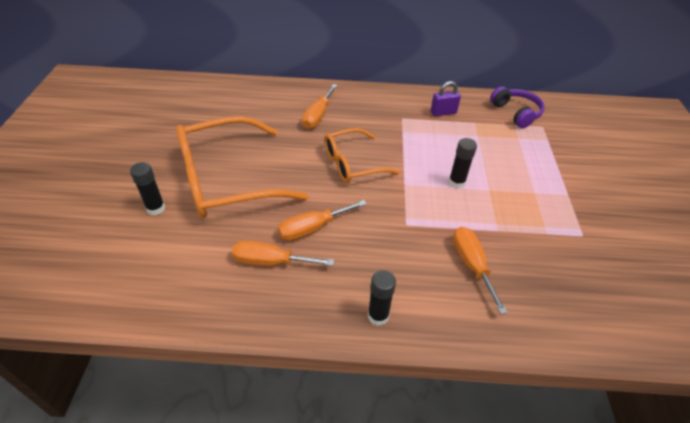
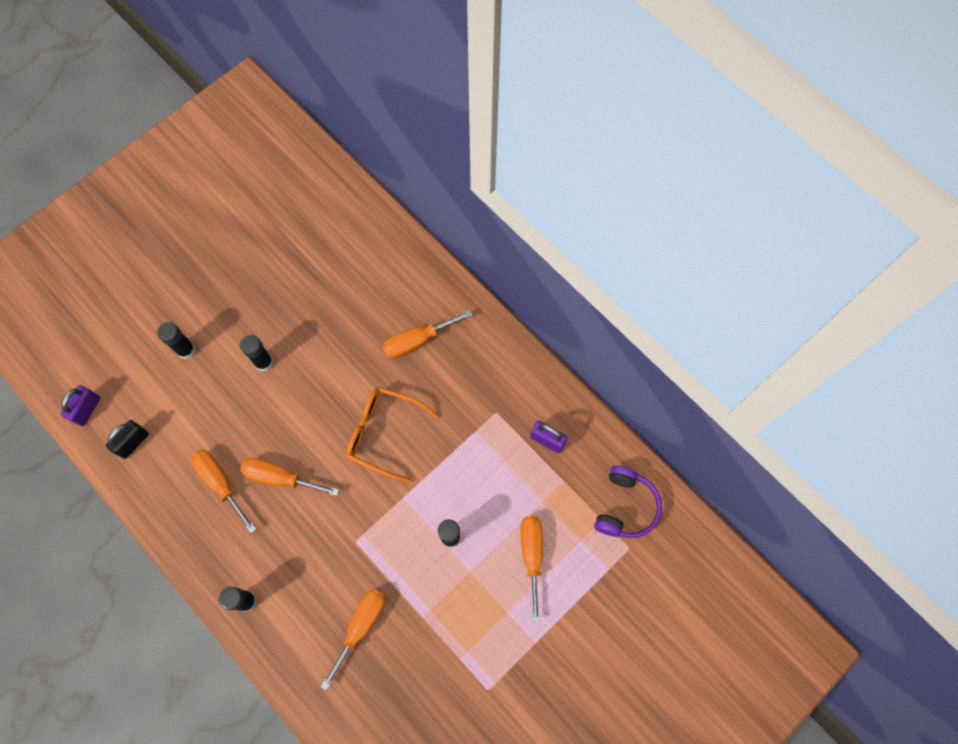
camera: 45 degrees right, 25 degrees up
(96, 297) = (87, 409): none -> purple padlock
(165, 288) = (133, 442): none -> black padlock
(227, 180) = (263, 362): orange glasses -> black glue stick
(507, 160) = (531, 555): none -> orange screwdriver

